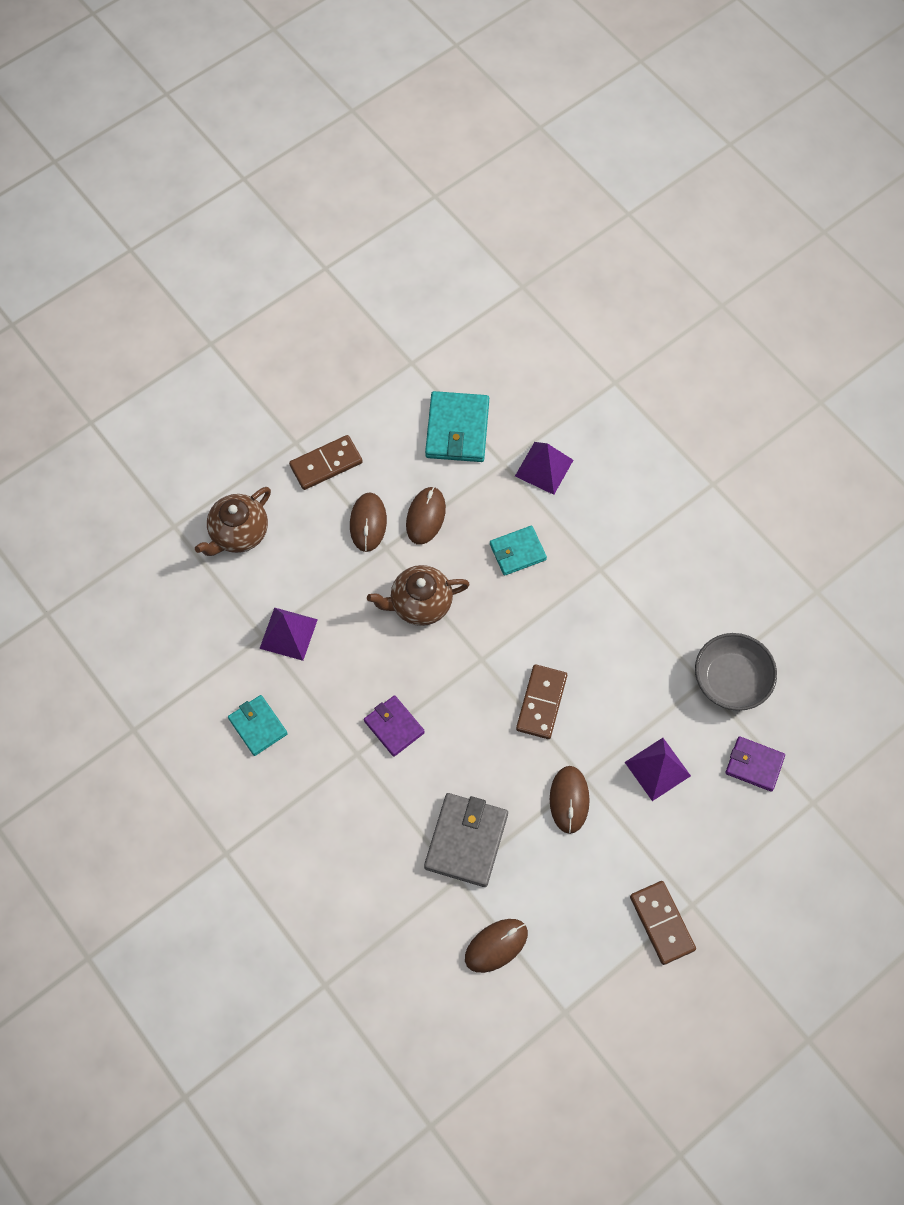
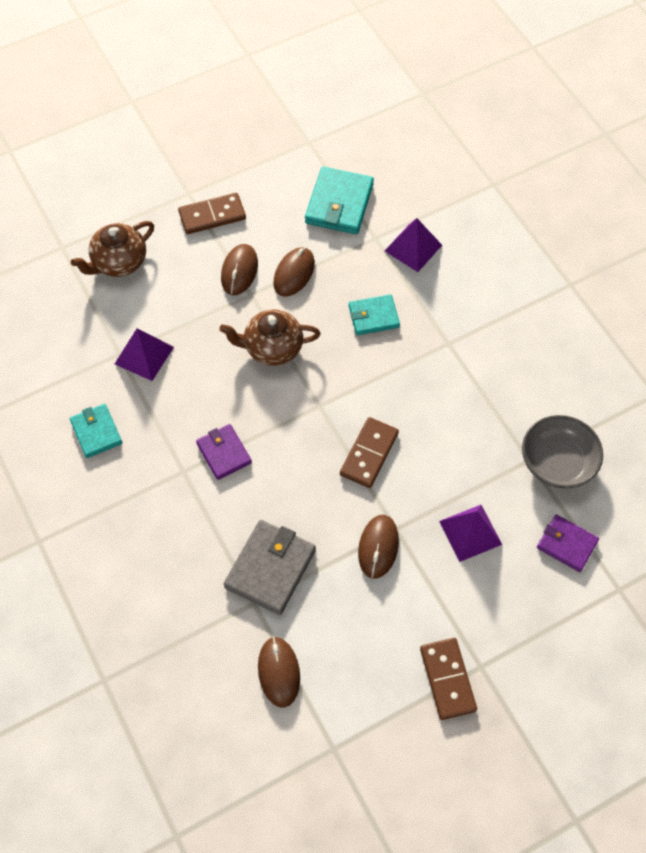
camera: 10 degrees right, 5 degrees down
(496, 945) = (278, 672): brown mouse -> brown mouse turned 75 degrees counterclockwise

